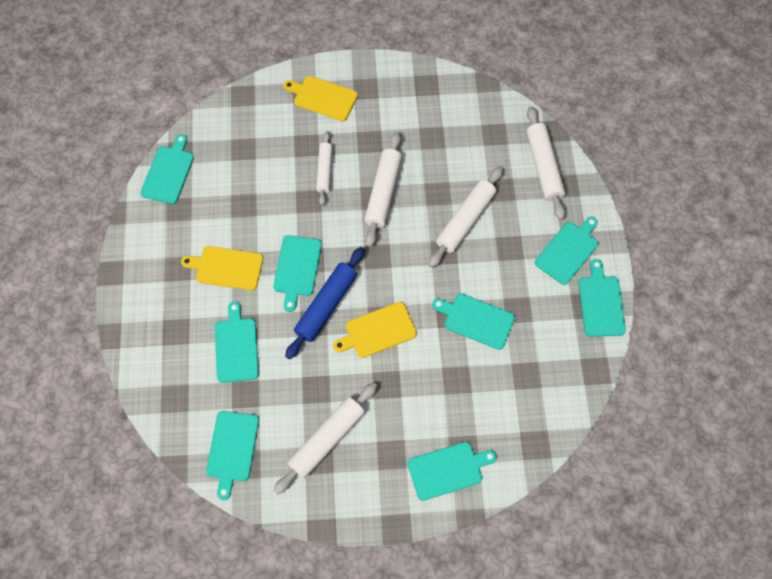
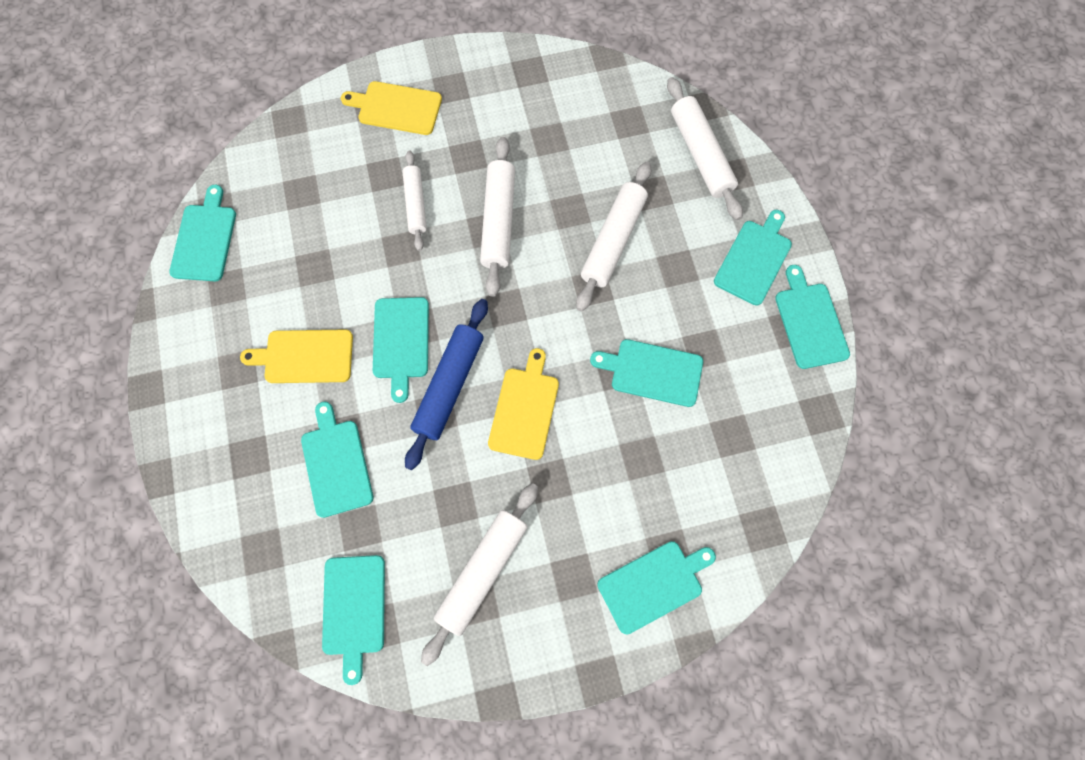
camera: 10 degrees left, 5 degrees up
(378, 331) = (524, 409): yellow cutting board -> yellow cutting board turned 135 degrees clockwise

